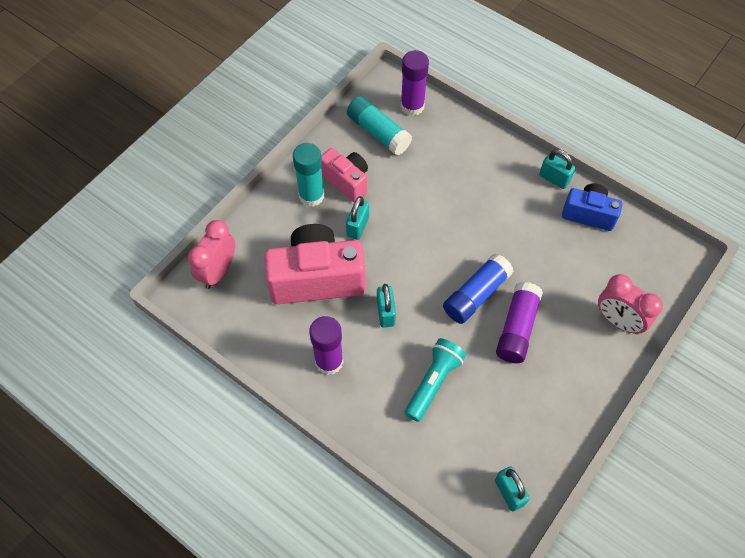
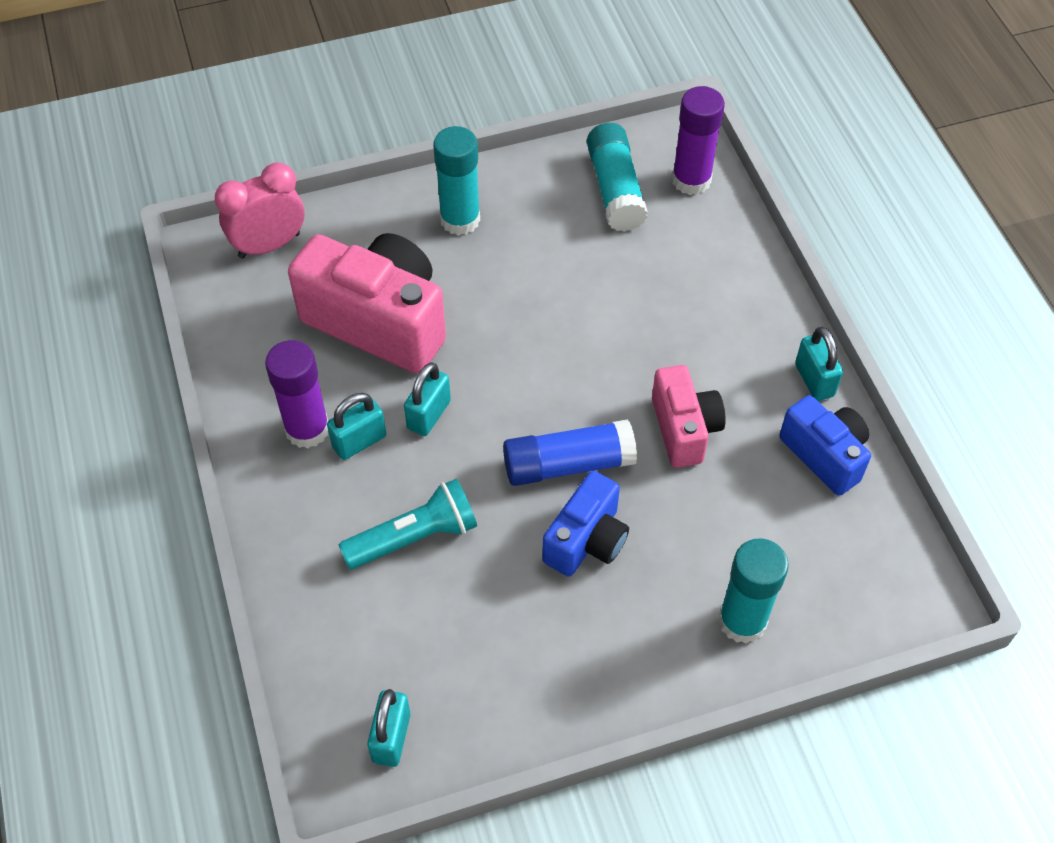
camera: 35 degrees right, 5 degrees down
(346, 181) = (520, 226): pink camera -> pink camera (684, 429)
(358, 226) = (486, 289): turquoise padlock -> turquoise padlock (359, 441)
(517, 328) = (586, 540): purple glue stick -> blue camera
(618, 321) = (742, 621): pink clock -> turquoise glue stick

